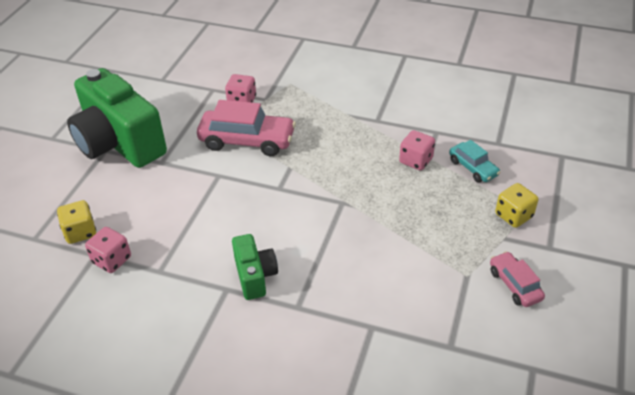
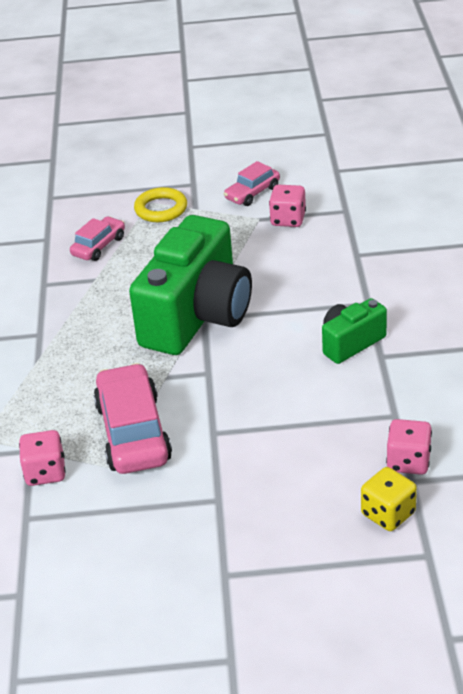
camera: 110 degrees left, 5 degrees down
(119, 143) = (202, 566): green camera -> green camera (197, 316)
(416, 160) = (105, 286): pink dice -> pink dice (288, 219)
(473, 168) = (99, 246): turquoise car -> pink car
(513, 215) = (161, 209): yellow dice -> yellow ring

